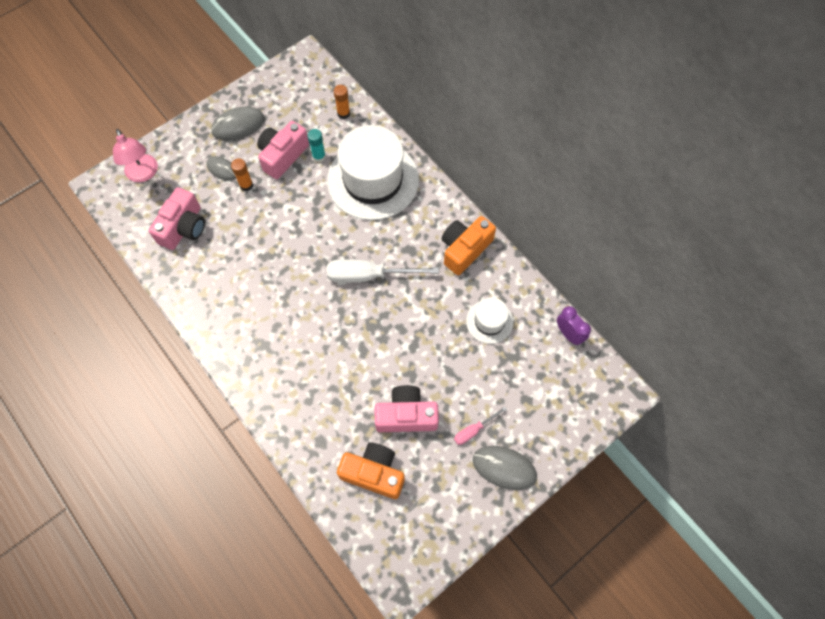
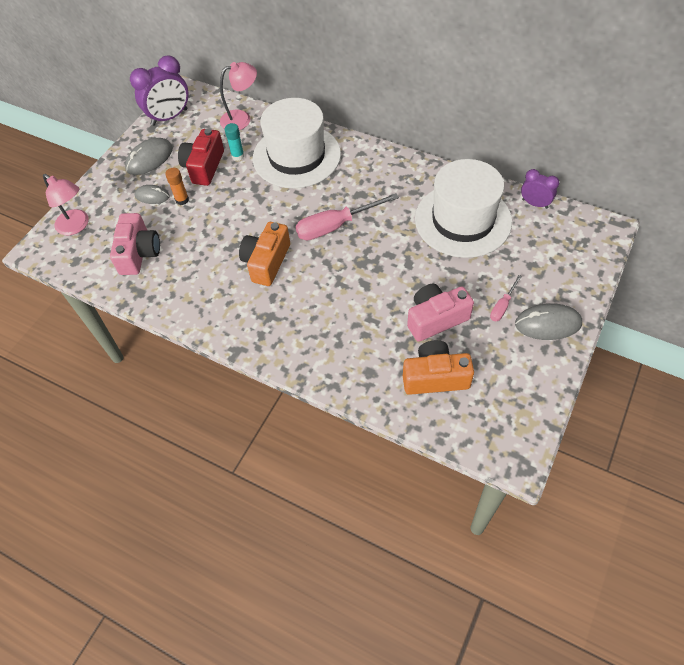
camera: 20 degrees left, 10 degrees down
(278, 84) = (169, 117): none -> purple clock
(283, 156) = (204, 167): pink camera -> red camera
(343, 113) = (242, 118): orange glue stick -> pink lamp
(369, 275) = (335, 226): white screwdriver -> pink screwdriver
(464, 249) = (408, 176): orange camera -> orange camera (266, 262)
(489, 321) = (463, 220): white hat -> white hat, size x2.11

